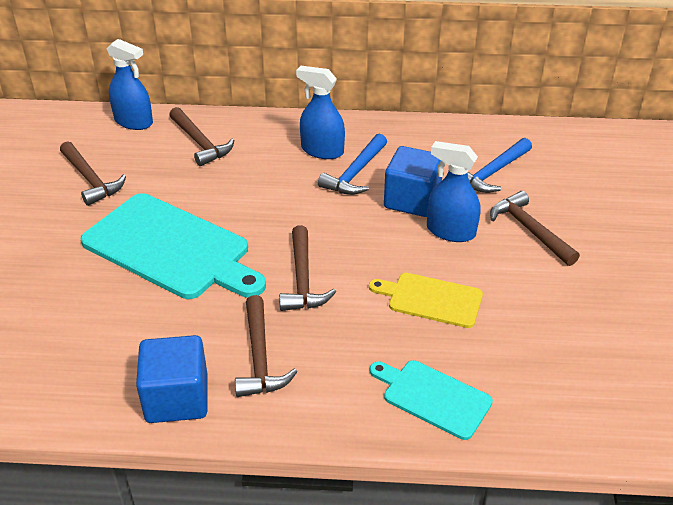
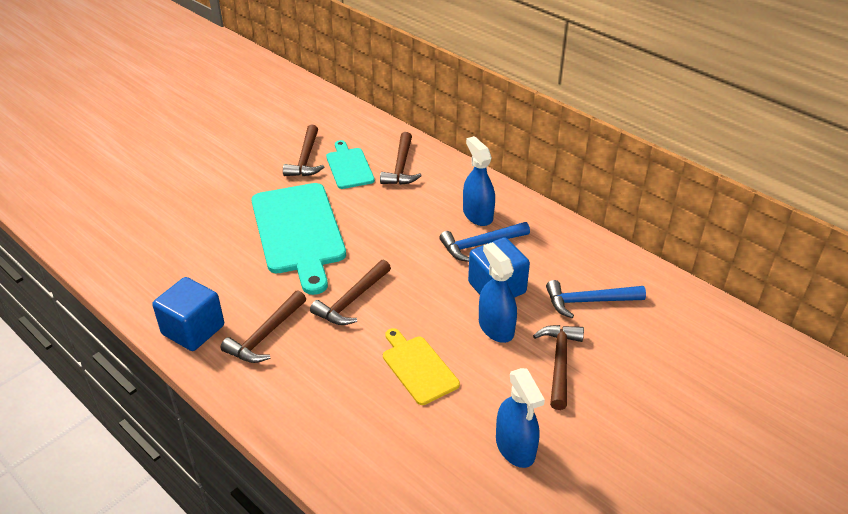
camera: 40 degrees right, 0 degrees up
(134, 122) = (377, 130): blue spray bottle -> blue spray bottle (515, 447)
(433, 397) = (335, 433): turquoise cutting board -> turquoise cutting board (349, 167)

